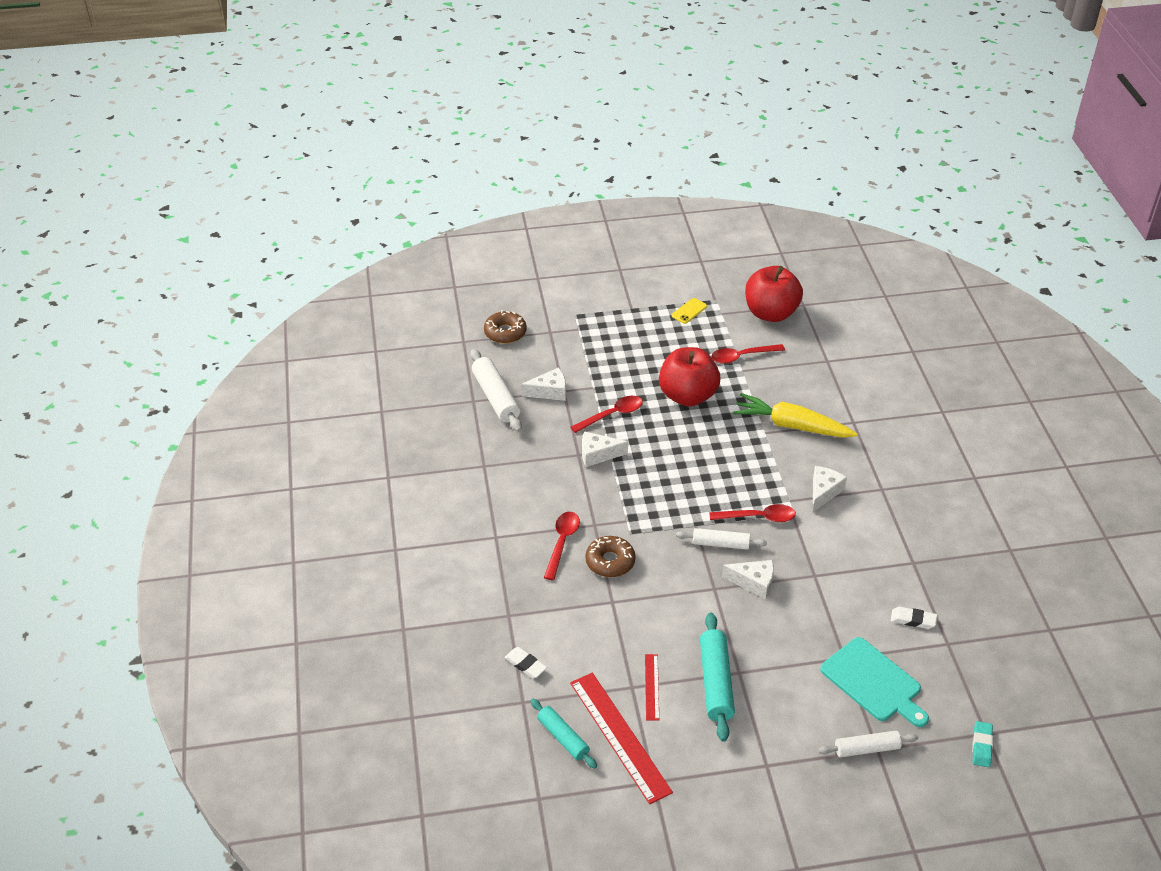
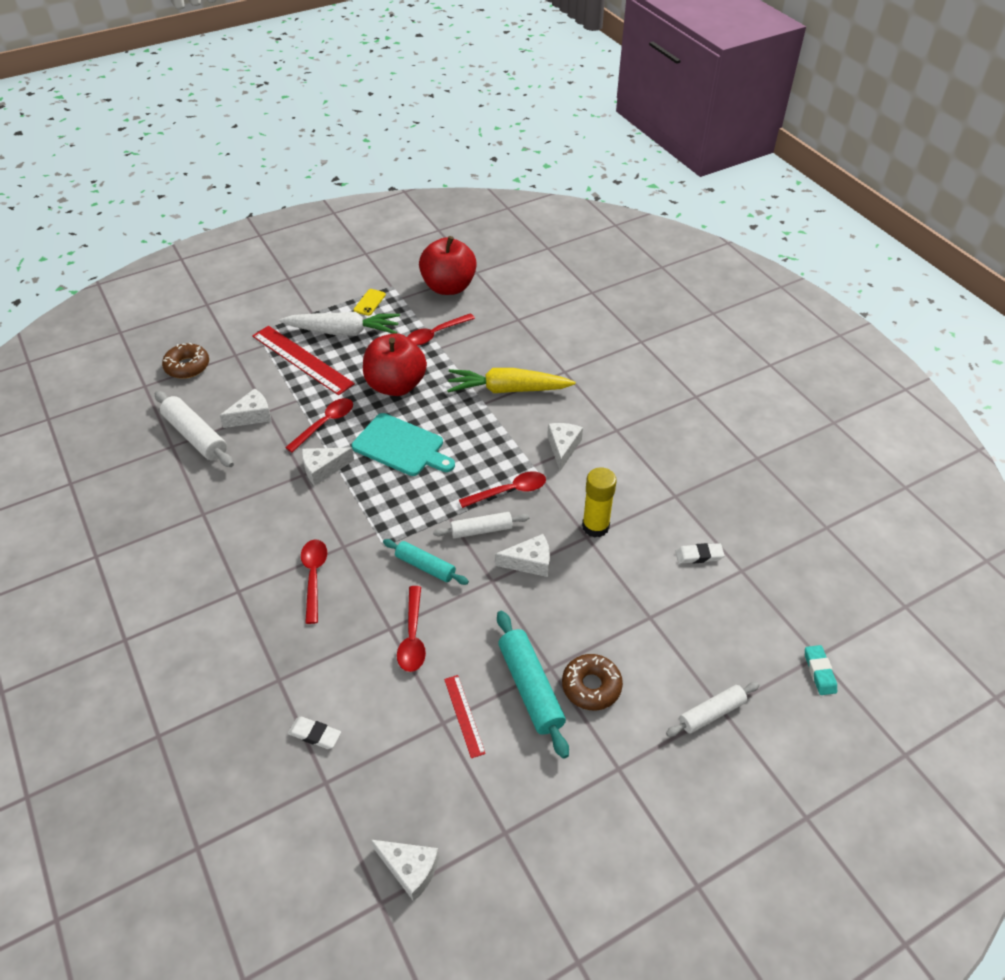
camera: 20 degrees left, 5 degrees up
(563, 738) = (385, 813): turquoise rolling pin -> turquoise rolling pin (425, 566)
(569, 783) = (410, 869): none -> white cheese
(610, 561) = (372, 583): brown donut -> brown donut (591, 686)
(619, 736) = (448, 789): red ruler -> red ruler (302, 360)
(630, 614) = (413, 637): none -> red spoon
(655, 334) = (344, 332): none -> white carrot
(826, 569) = (595, 526): none -> yellow glue stick
(873, 682) = (688, 635): turquoise cutting board -> turquoise cutting board (401, 446)

